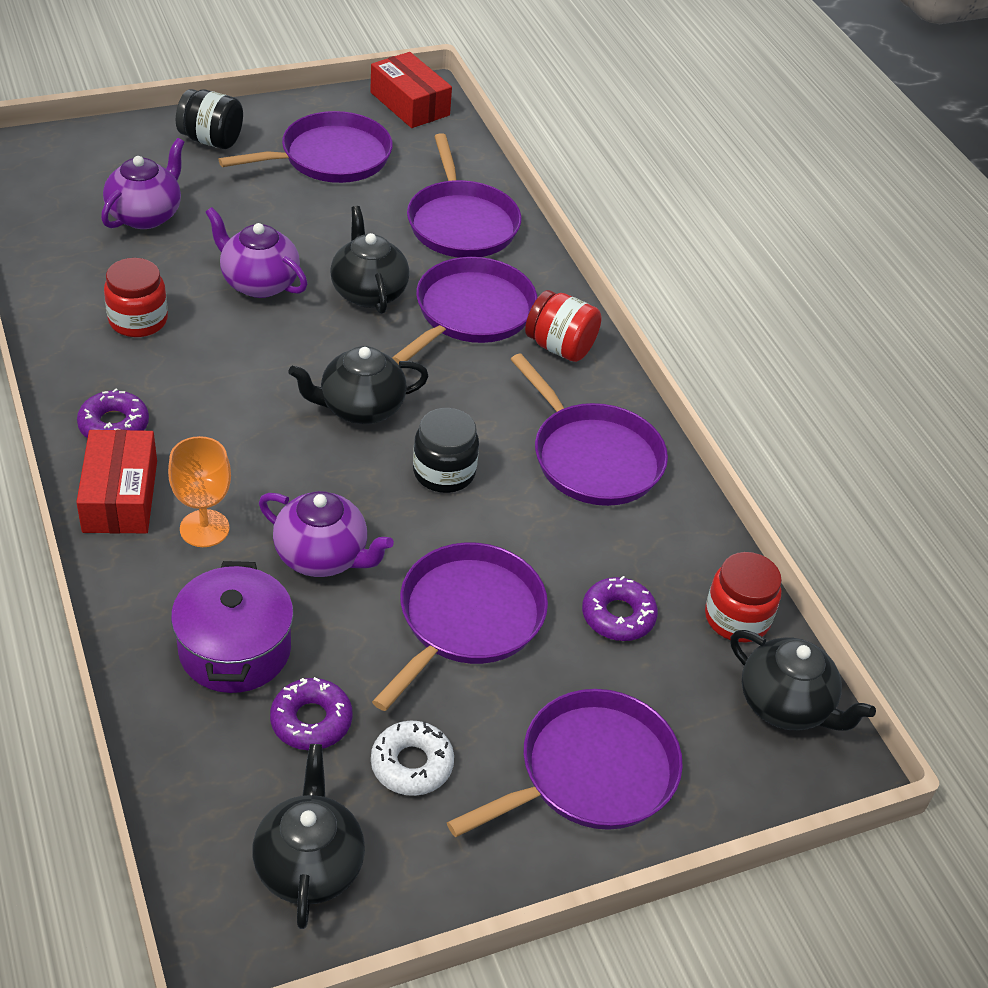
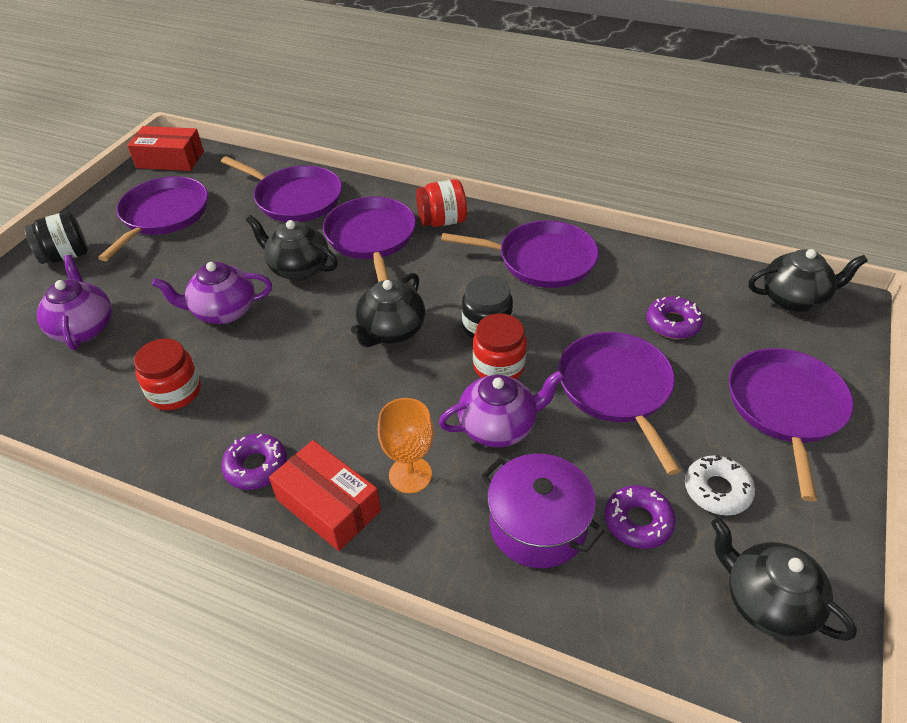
camera: 40 degrees left, 0 degrees up
(737, 618) = (715, 279): red jar -> red jar (498, 366)

